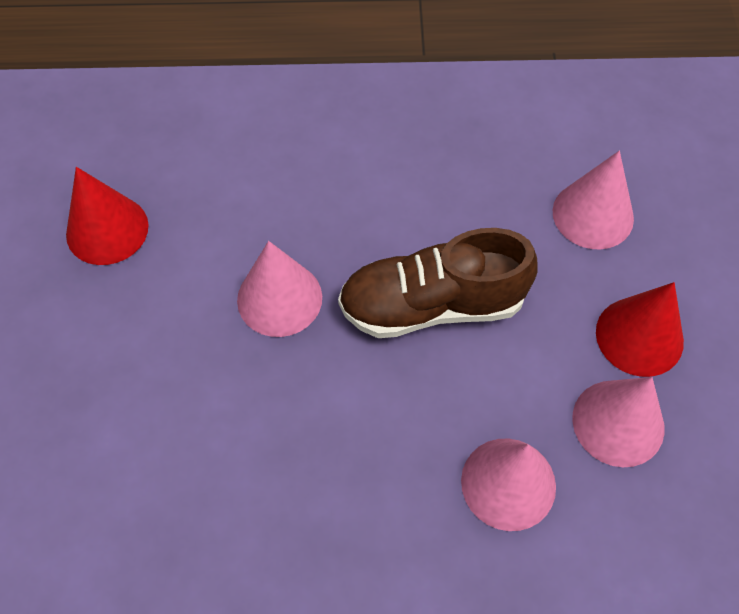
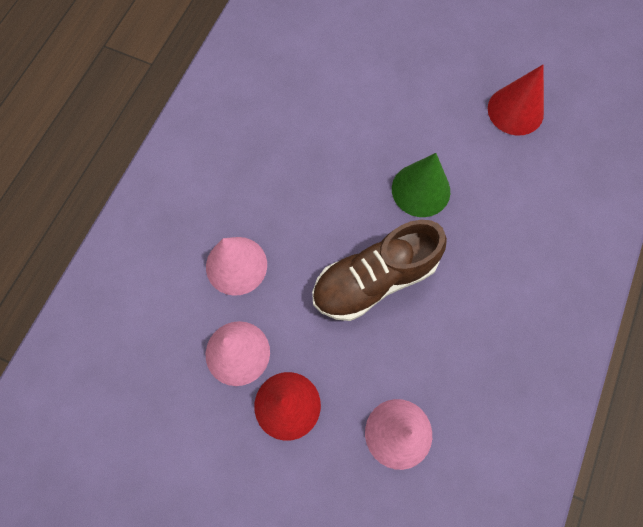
camera: 115 degrees right, 10 degrees up
(279, 298) = (421, 190): pink cone -> green cone
(432, 305) = (374, 279): brown shoe -> brown shoe turned 135 degrees counterclockwise

